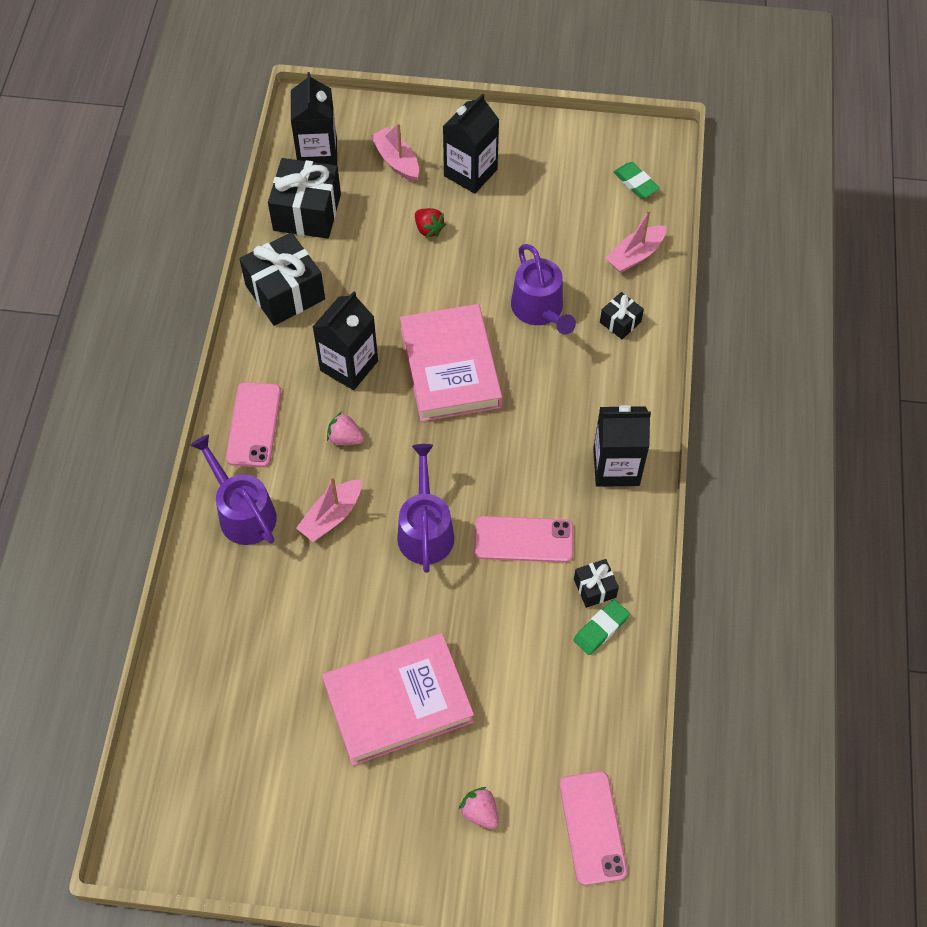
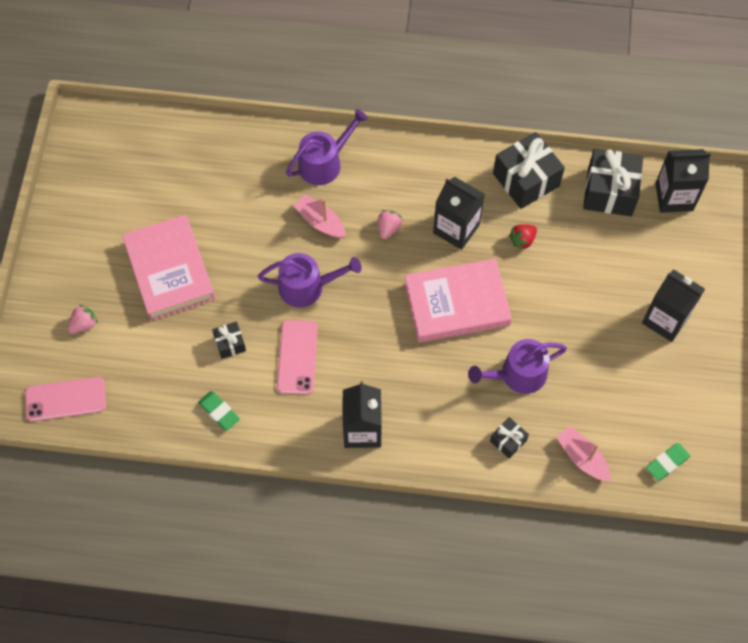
camera: 90 degrees right, 5 degrees up
(254, 425) = (400, 165): pink phone -> none
(396, 161) = (673, 259): pink boat -> none
(428, 229) = (599, 286): red strawberry -> red strawberry (522, 240)
(595, 588) = (253, 409): black gift -> black gift (230, 344)

